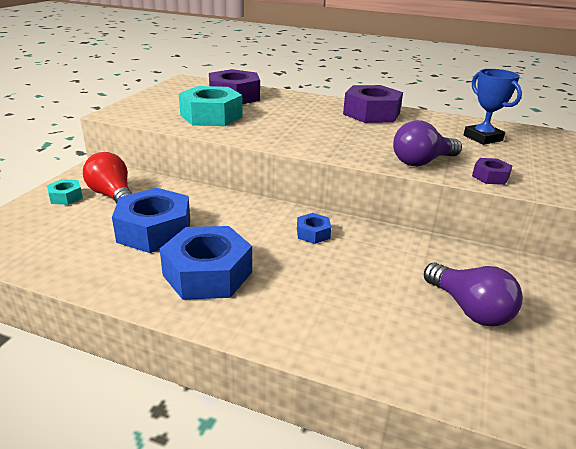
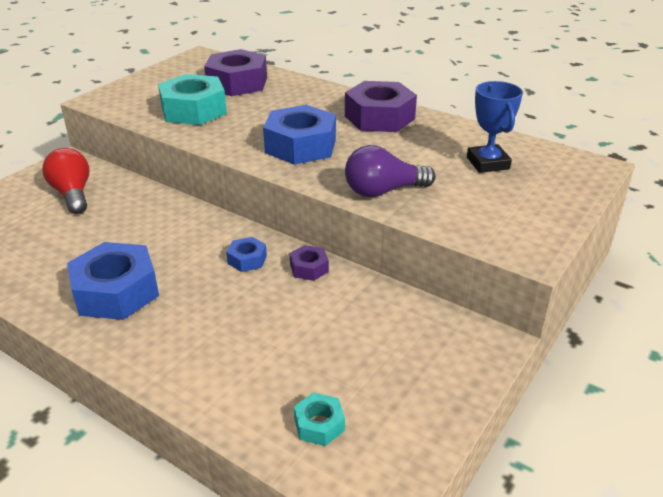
camera: 15 degrees right, 5 degrees up
(66, 197) = (28, 191): turquoise nut -> turquoise nut (319, 425)
(154, 230) = (92, 238): blue nut -> blue nut (300, 146)
(469, 309) = (352, 366): purple light bulb -> none
(490, 177) = (447, 218): purple nut -> purple nut (309, 268)

